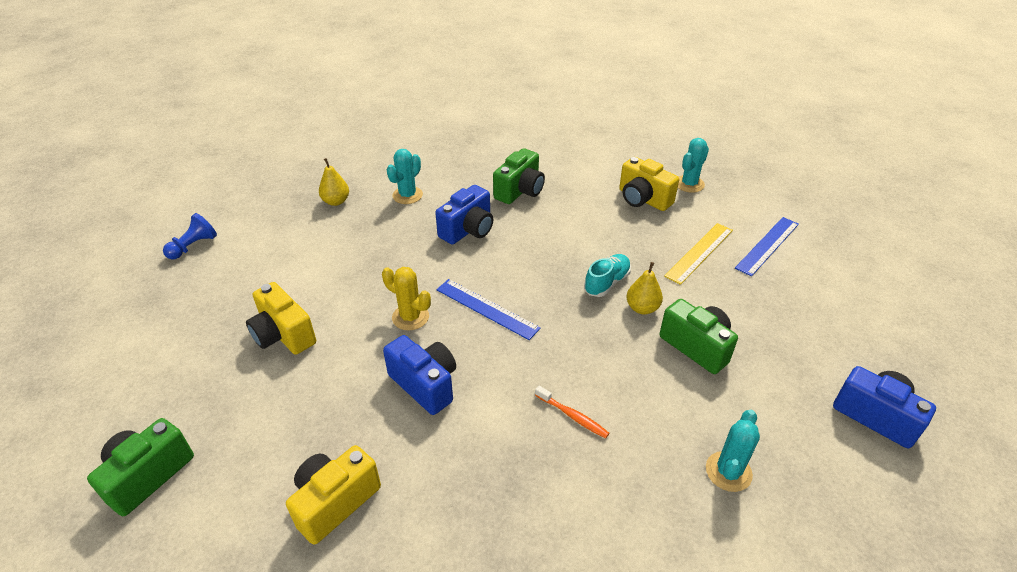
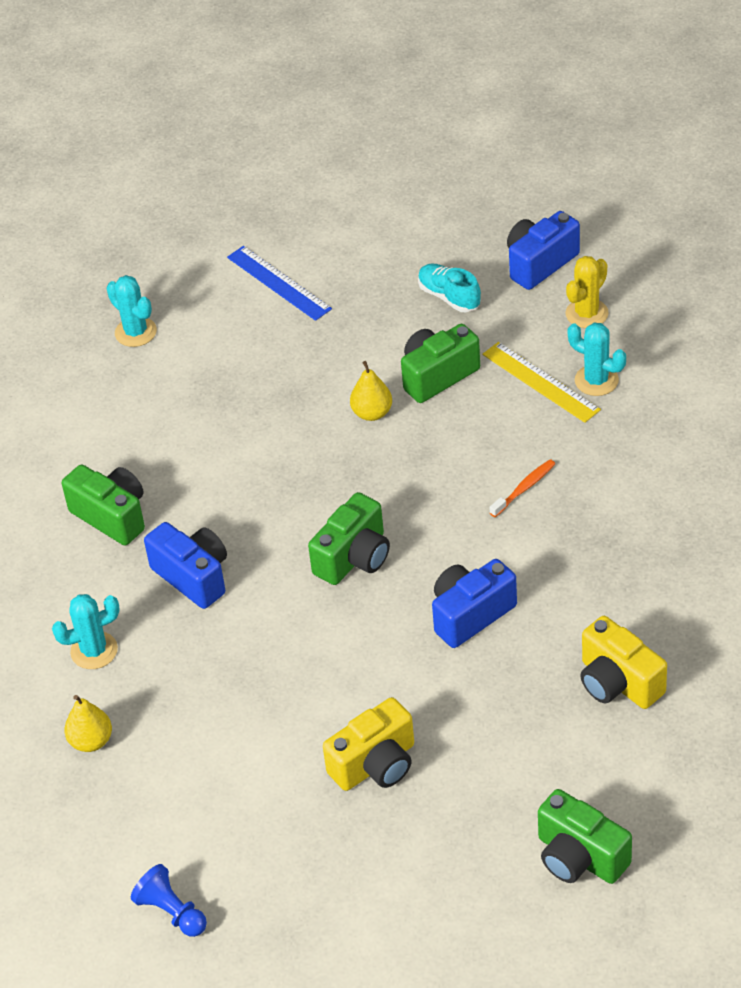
camera: 80 degrees left, 5 degrees up
(407, 195) = (94, 651): turquoise cactus -> turquoise cactus turned 60 degrees counterclockwise
(410, 317) = (360, 634): yellow cactus -> yellow cactus (587, 314)
(487, 308) = (354, 557): blue ruler -> green camera
(607, 283) = (324, 440): turquoise shoe -> turquoise shoe (449, 297)
(643, 199) = (160, 384): yellow camera -> none
(699, 252) = (281, 346): yellow ruler -> yellow ruler (540, 382)

